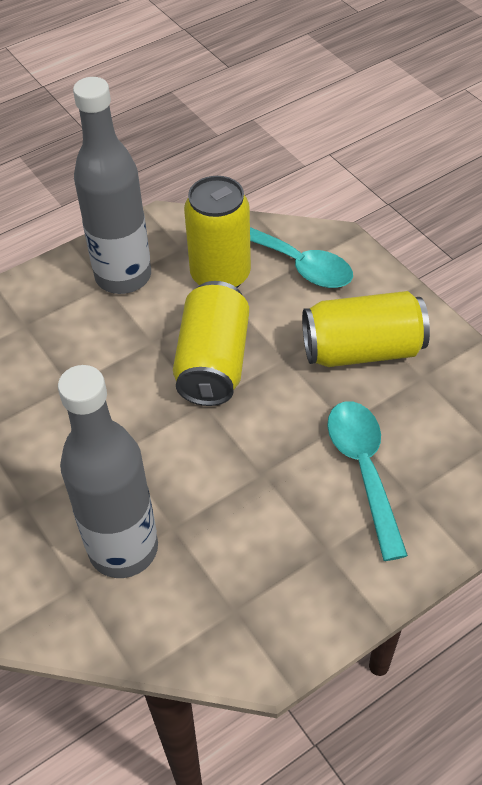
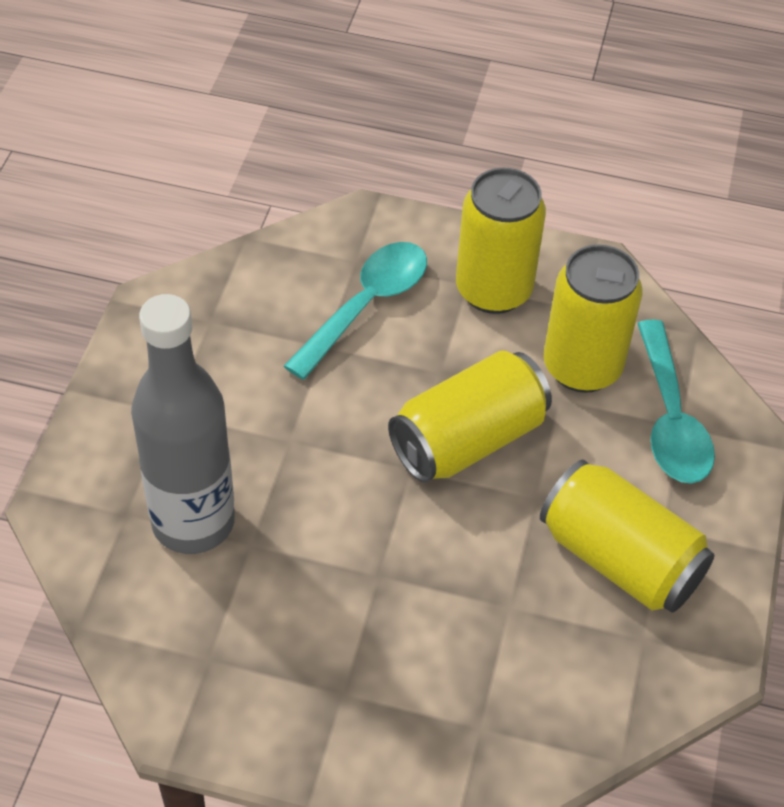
camera: 45 degrees right, 0 degrees up
(123, 276) = (493, 290): grey bottle -> yellow can
(363, 470) = (469, 662): turquoise spoon -> turquoise spoon (366, 305)

